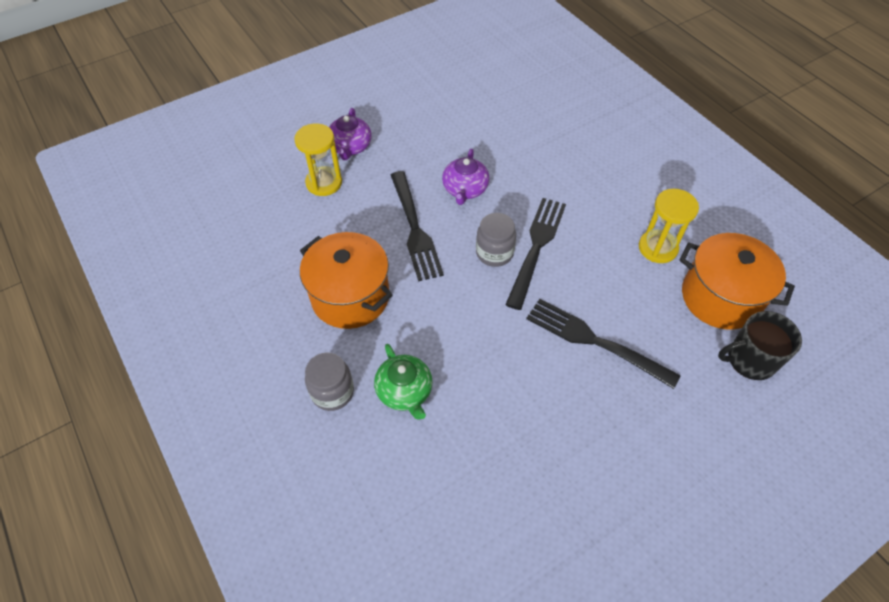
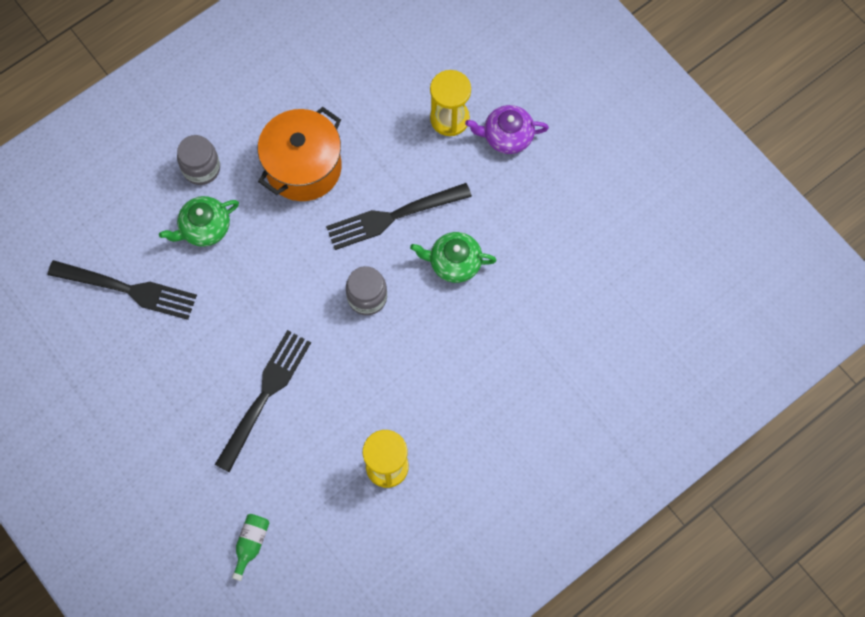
camera: 85 degrees right, 15 degrees up
(465, 189) = (454, 262): purple teapot -> green teapot
(536, 247) = (378, 339): black fork -> black fork (128, 289)
(720, 297) = (325, 525): orange pot -> none
(750, 360) = (251, 544): black mug -> green bottle

